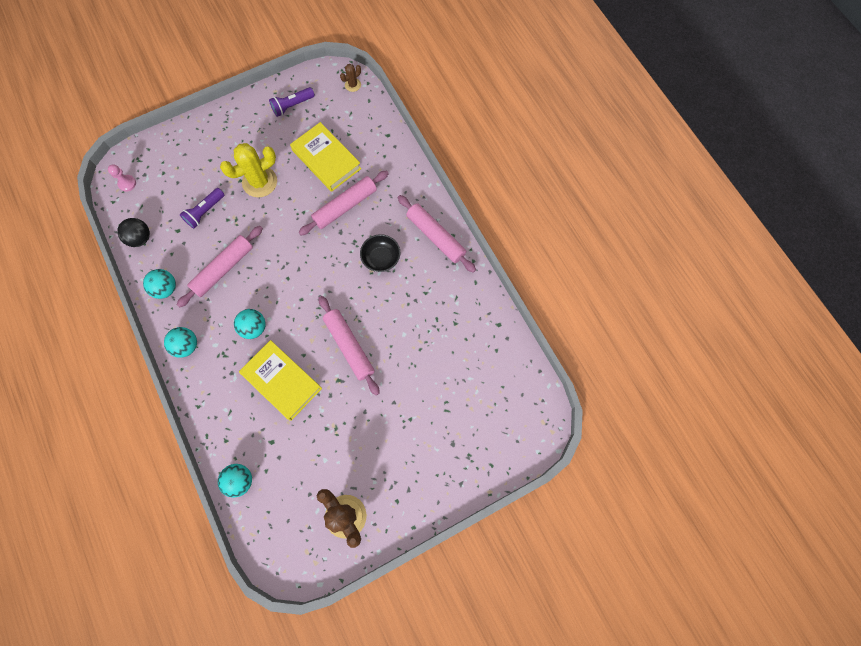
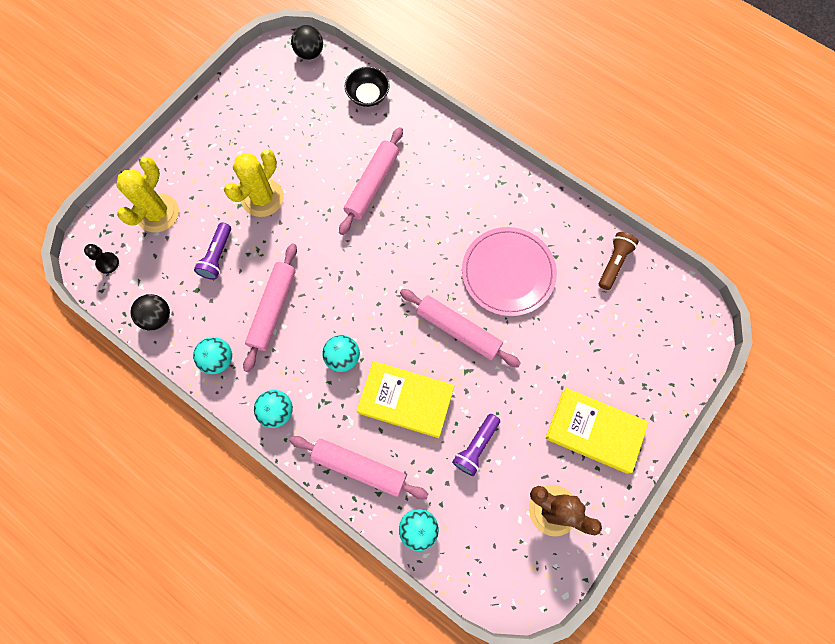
camera: 25 degrees left, 0 degrees up
(127, 183) = (107, 263): pink pawn -> black pawn
(180, 161) = (157, 213): none -> yellow cactus
(292, 106) = (254, 101): purple flashlight -> purple flashlight (476, 447)
(326, 159) = (324, 144): yellow book -> yellow book (594, 431)
(353, 85) = (309, 53): brown cactus -> black ball
(381, 258) = (441, 223): black bowl -> black bowl (368, 95)
(411, 319) = (508, 272): none -> pink plate
(436, 236) = (486, 176): pink rolling pin -> pink rolling pin (359, 468)
(498, 349) = (614, 263): none -> brown flashlight

